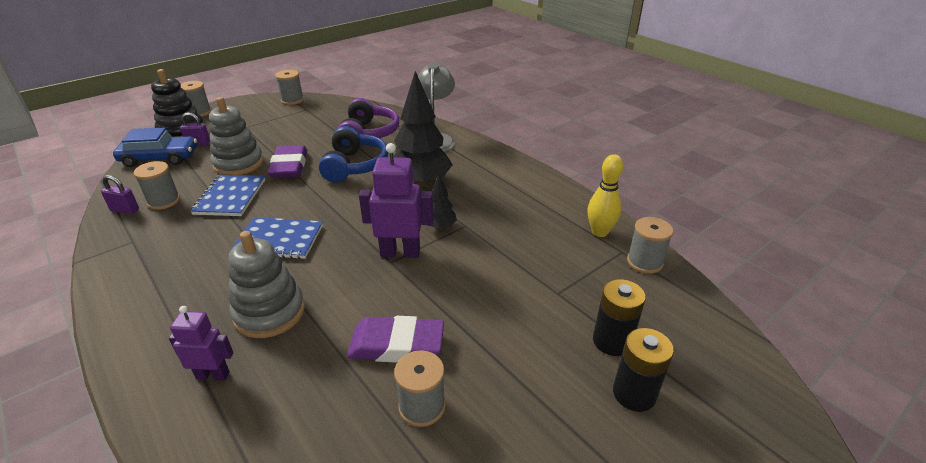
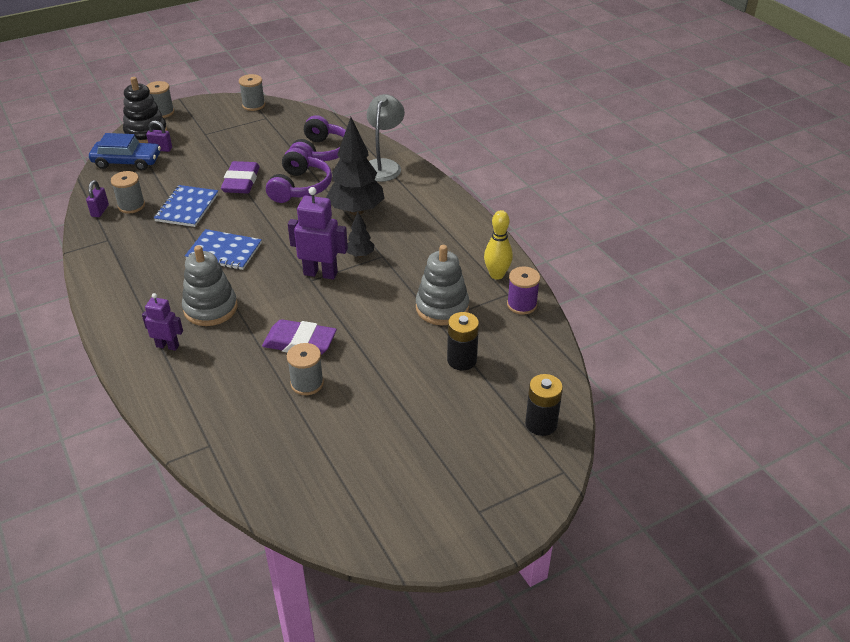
camera: 10 degrees right, 5 degrees up
(125, 210) = (100, 211): purple padlock -> purple padlock turned 75 degrees clockwise
(238, 164) = (196, 174): grey stacking toy -> grey stacking toy (442, 308)
(354, 166) = (300, 187): blue headphones -> purple headphones
(634, 394) = (459, 395): black battery -> black battery (541, 424)
(644, 262) = (522, 304): grey spool -> purple spool

